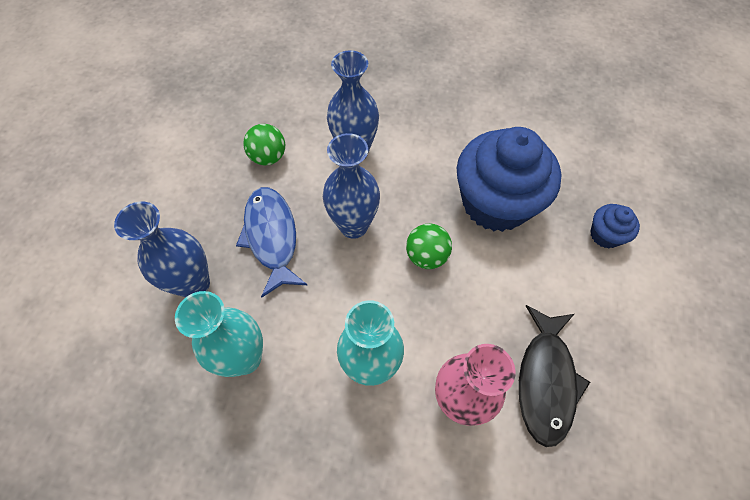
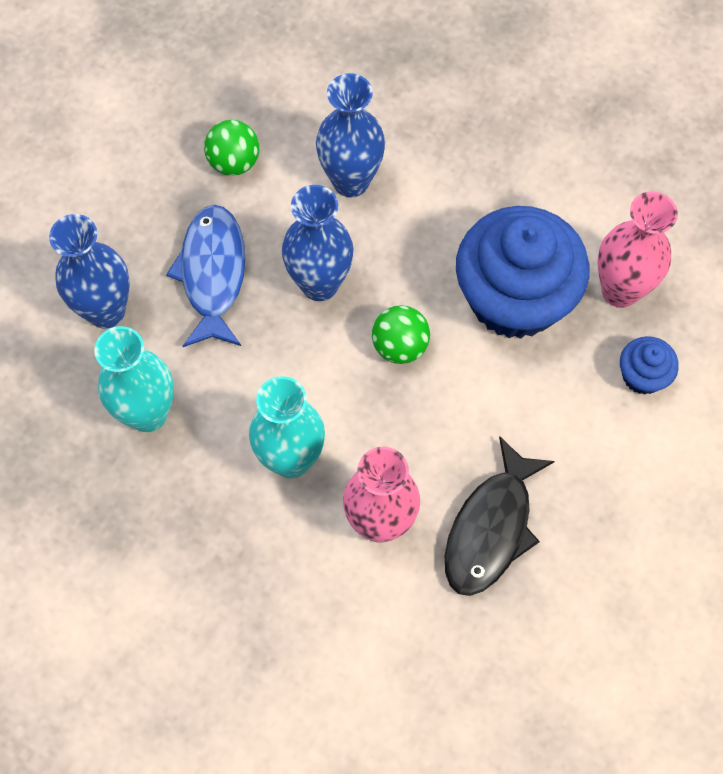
camera: 15 degrees right, 5 degrees up
(564, 181) = (620, 290): none -> pink vase

